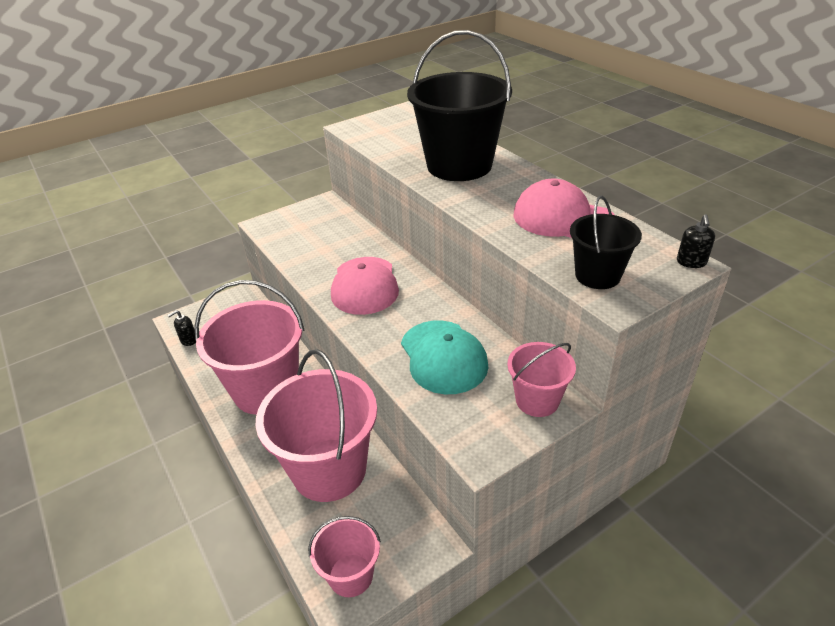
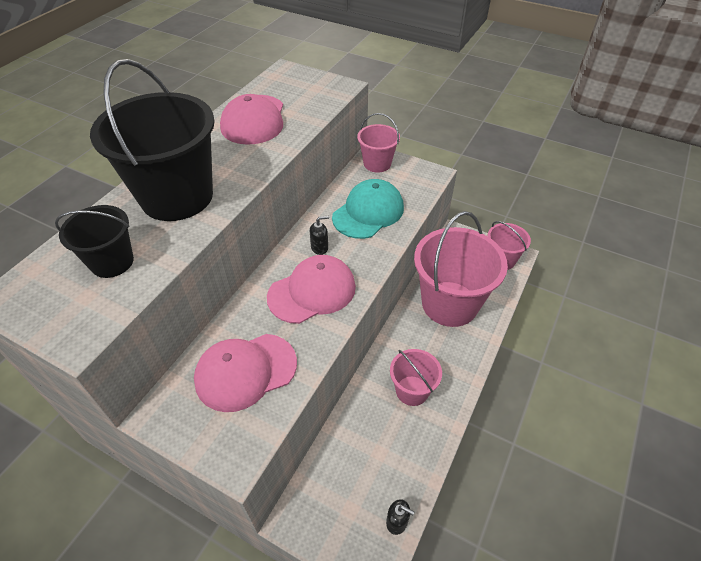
camera: 120 degrees left, 10 degrees up
(266, 390) = (412, 390): pink bucket -> pink bucket, size x0.52
(321, 238) = (245, 371): none -> pink cap
(597, 275) = (319, 95): black bucket -> black bucket (112, 262)
(691, 262) = (283, 69): black soap dispenser -> black soap dispenser (319, 247)

